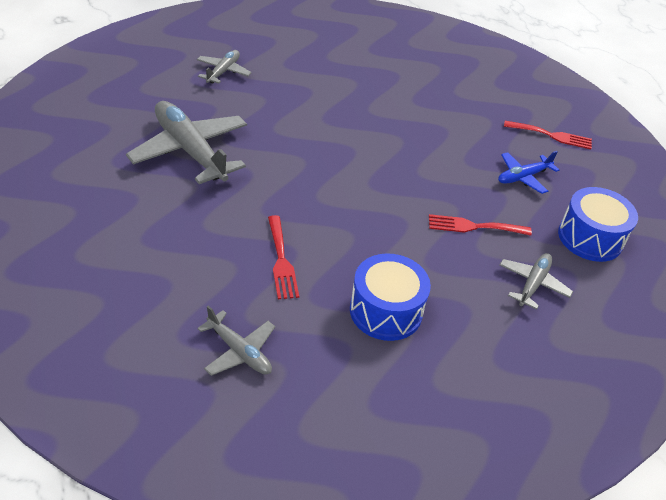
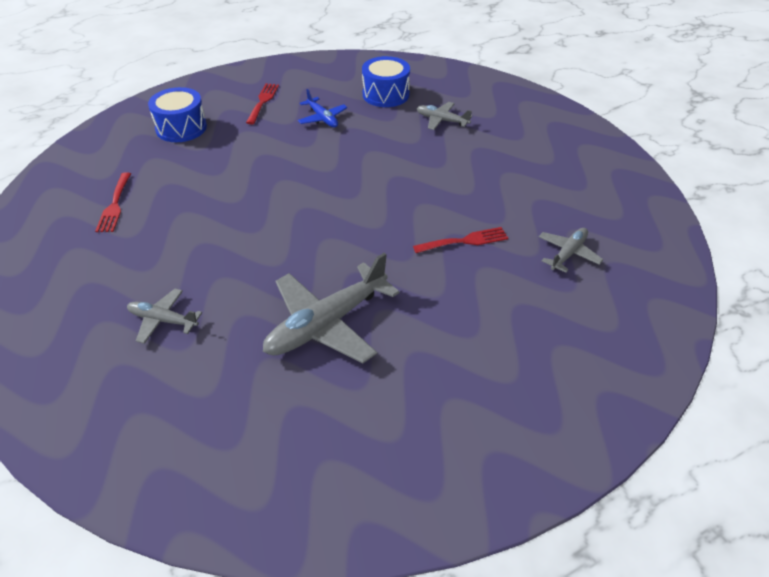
camera: 90 degrees left, 0 degrees up
(386, 311) = (495, 184): blue drum -> blue drum (181, 128)
(473, 226) = (390, 143): red fork -> red fork (114, 205)

